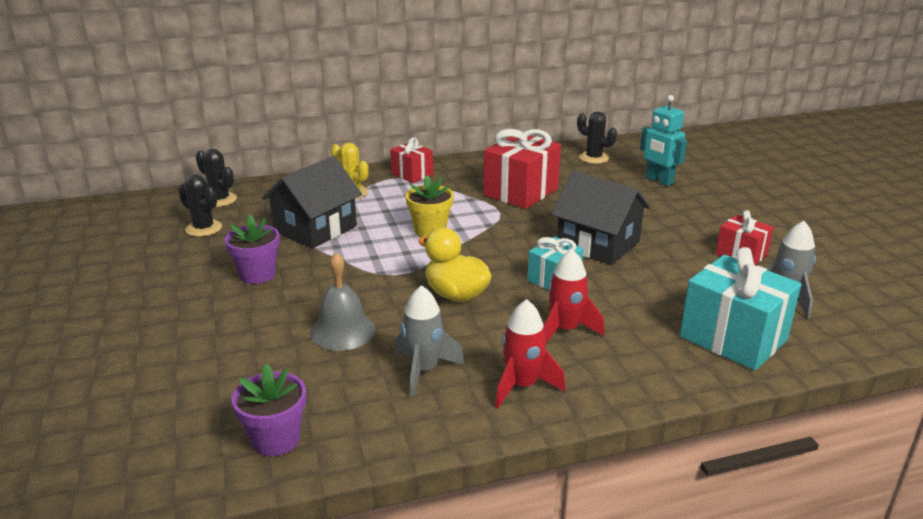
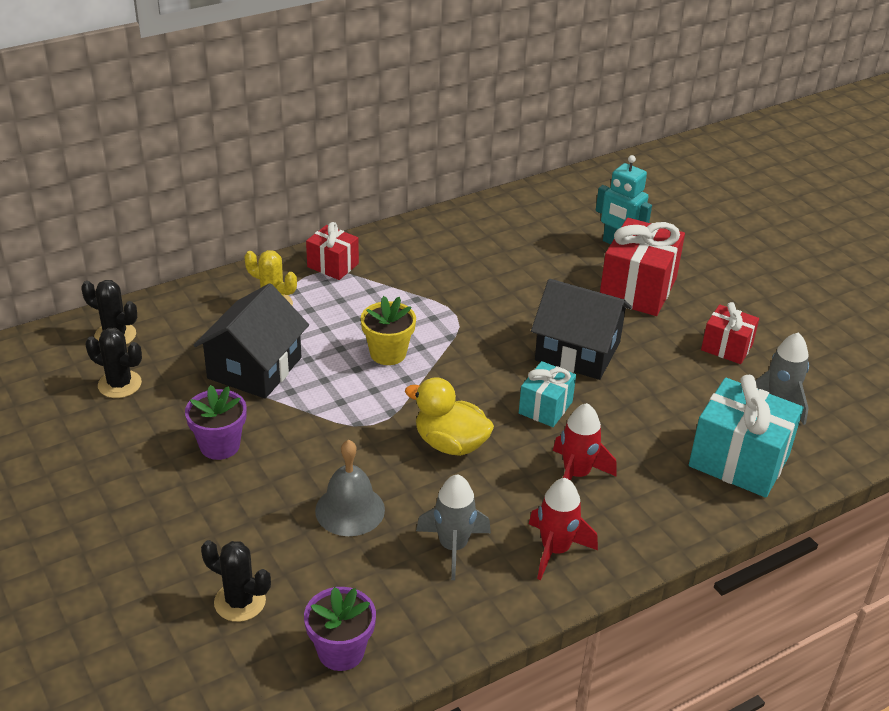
camera: 15 degrees left, 10 degrees up
(521, 192) = (470, 280): red gift -> red gift (638, 289)
(594, 158) = (536, 214): black cactus -> black cactus (240, 602)

